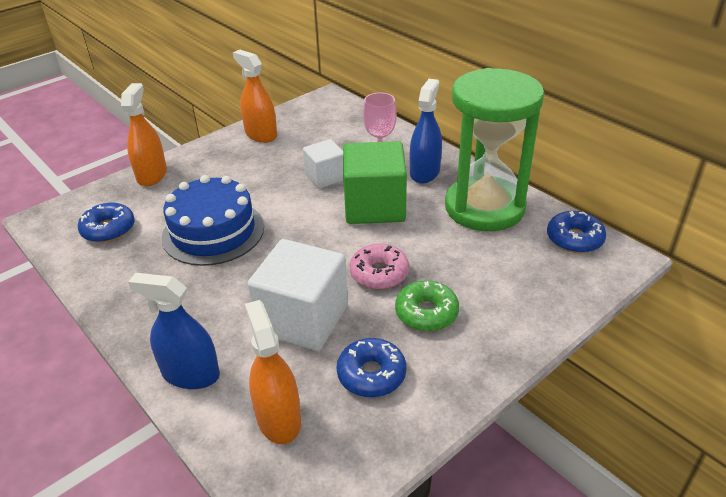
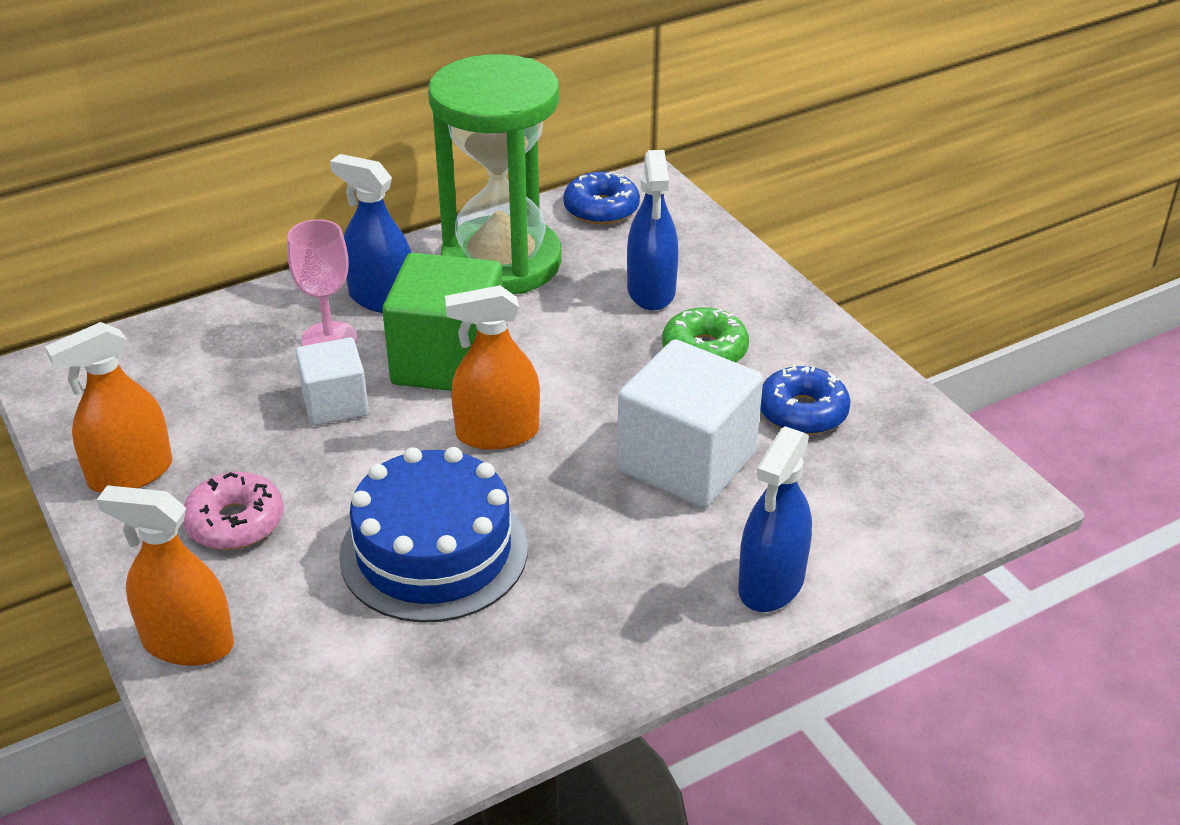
camera: 80 degrees left, 0 degrees up
(108, 229) = (358, 705): blue donut -> none
(278, 418) = (863, 499): orange spray bottle -> orange spray bottle (497, 433)
(379, 273) = (612, 379): pink donut -> pink donut (235, 522)
(486, 277) = (651, 291): none -> blue spray bottle

